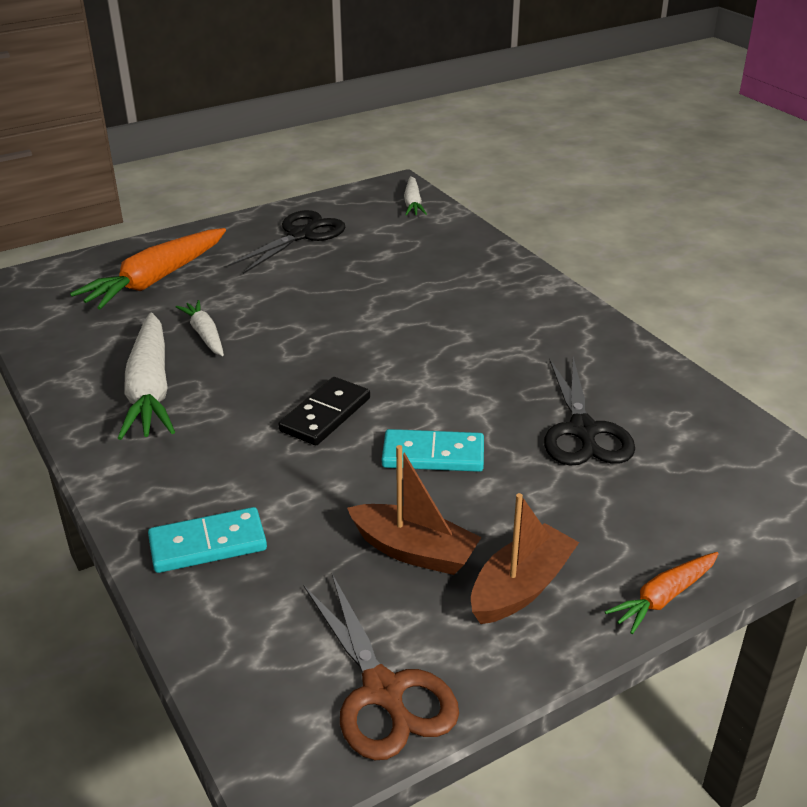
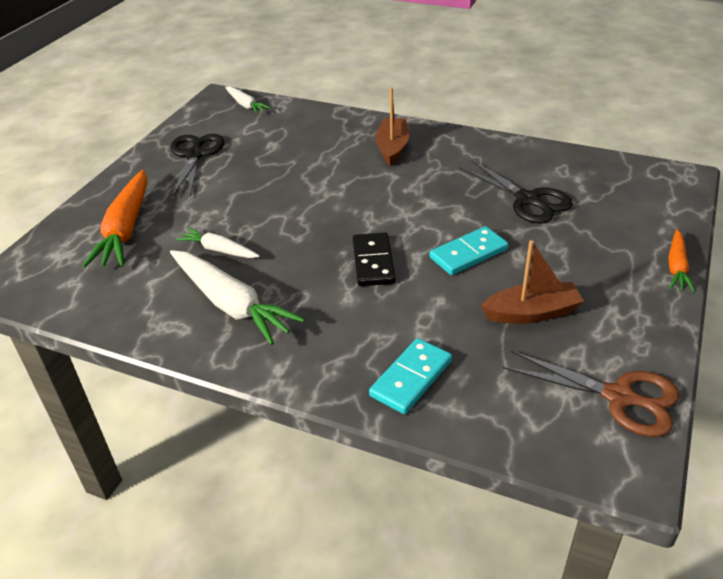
camera: 35 degrees left, 5 degrees up
(521, 587) = (609, 300): brown boat -> brown boat (392, 148)

